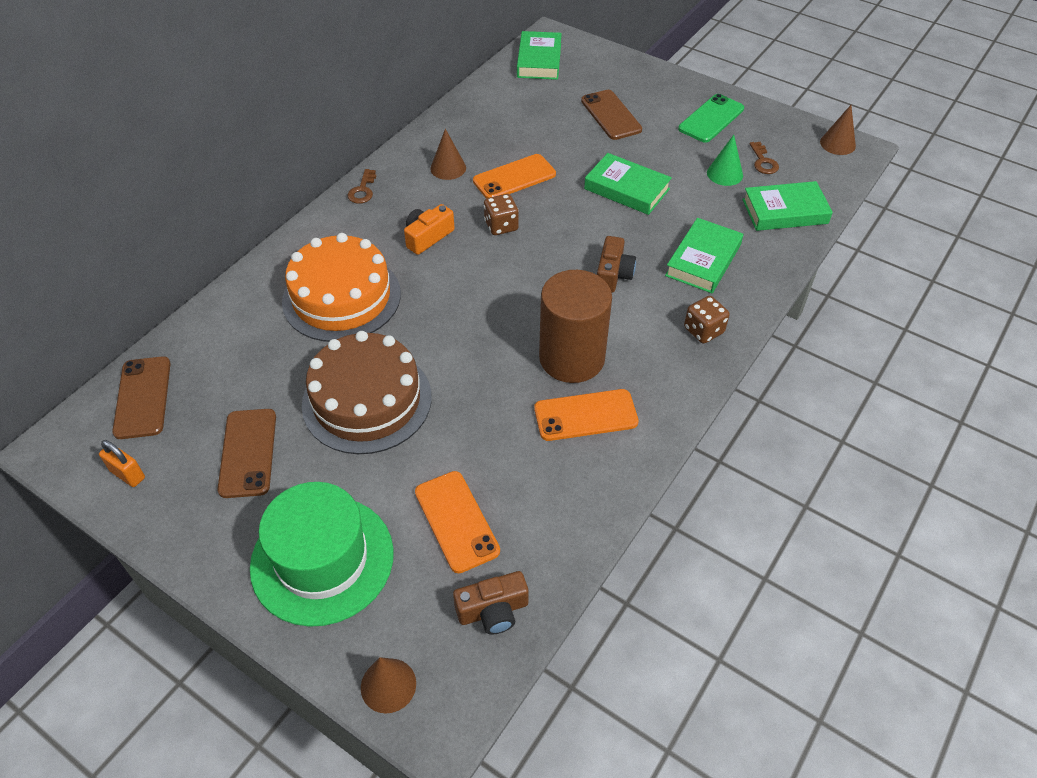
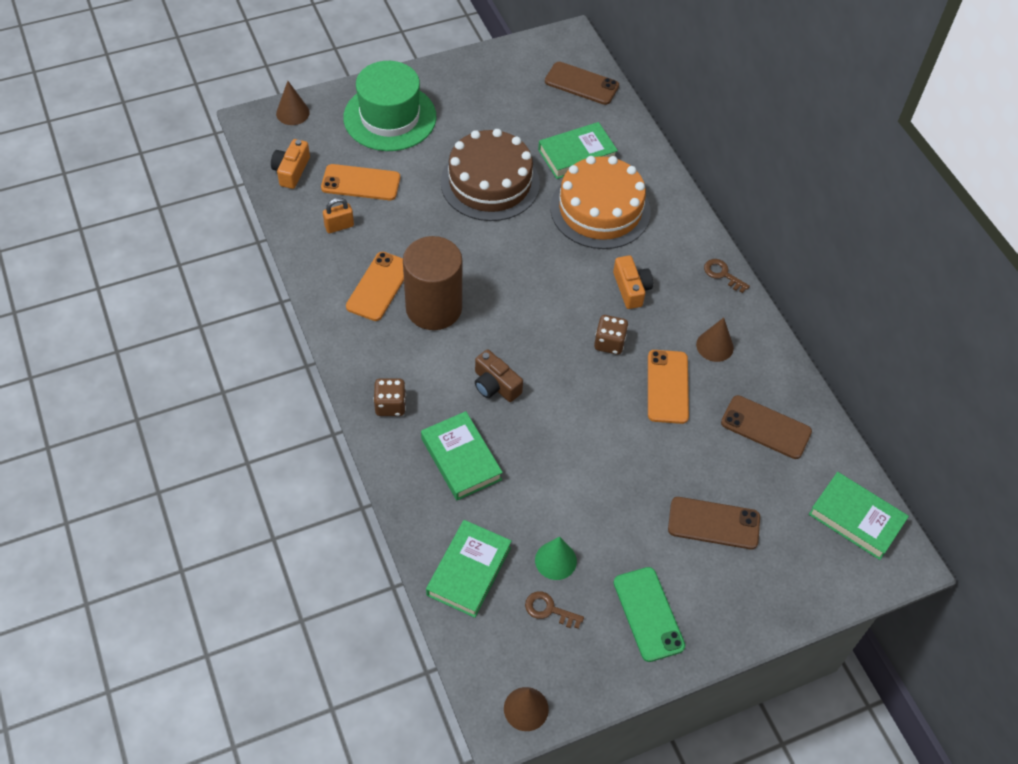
camera: 120 degrees right, 5 degrees up
(127, 474) = (523, 61): orange padlock -> orange padlock (339, 226)
(248, 453) = (495, 114): brown phone -> brown phone (766, 427)
(493, 610) = (291, 171): brown camera -> orange camera
(626, 189) = (592, 463): green book -> green book (577, 154)

